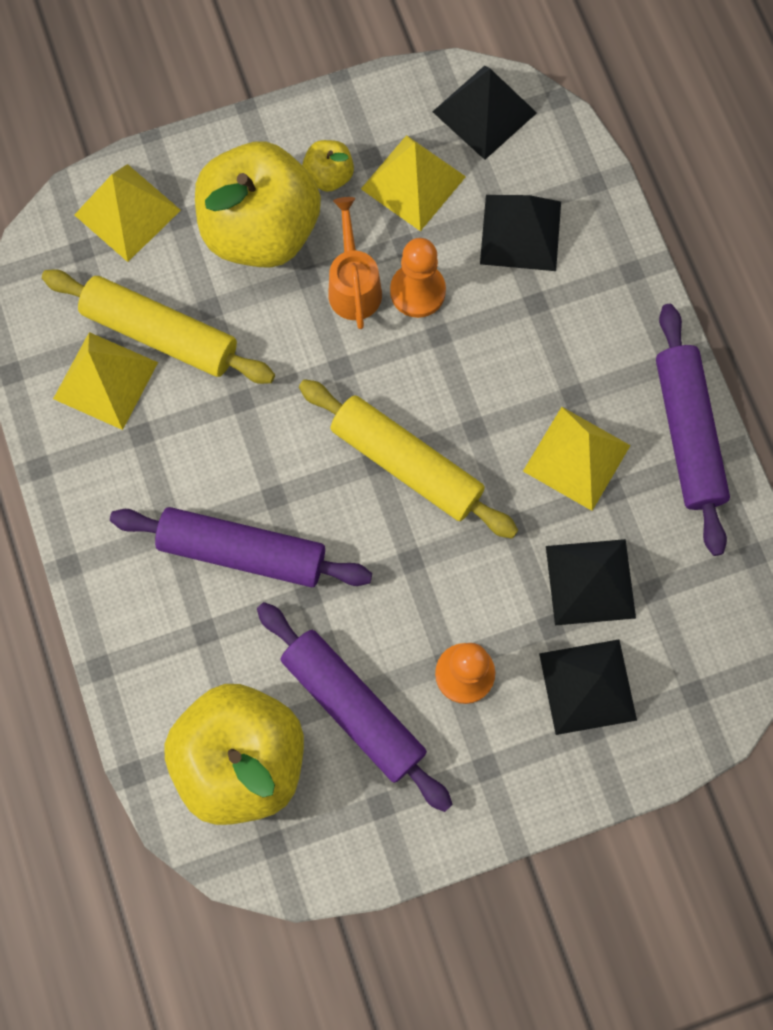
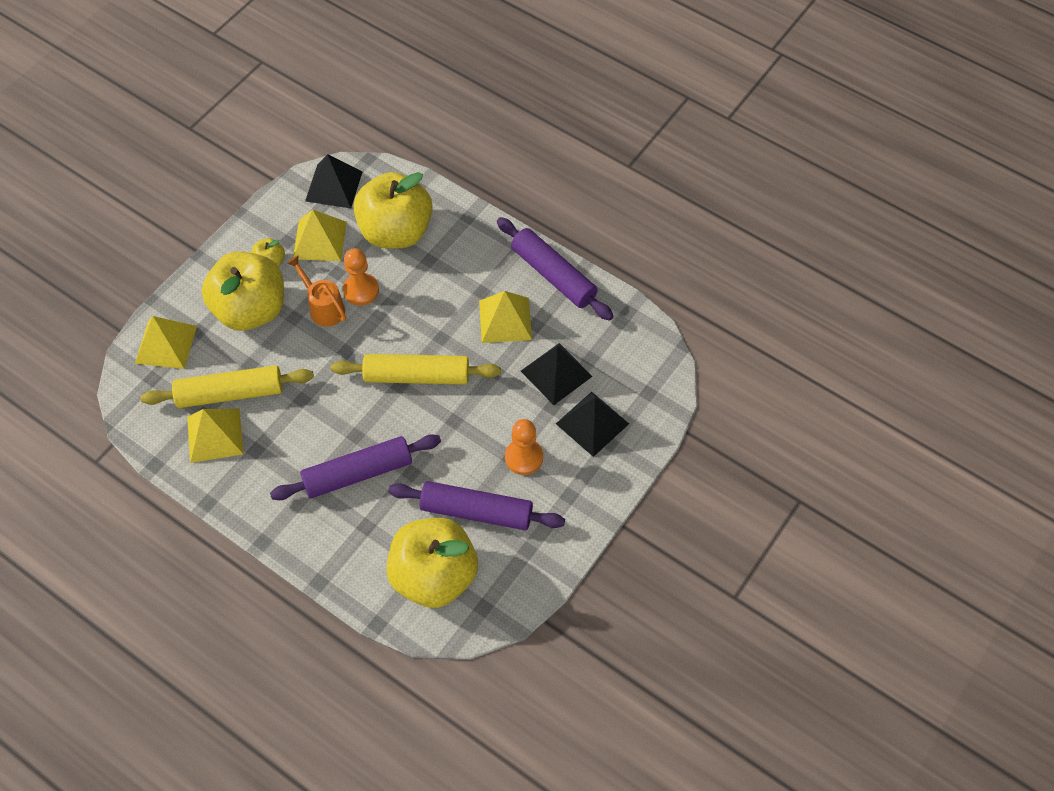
camera: 35 degrees left, 15 degrees down
(520, 232) = (396, 231): black pyramid -> yellow apple

